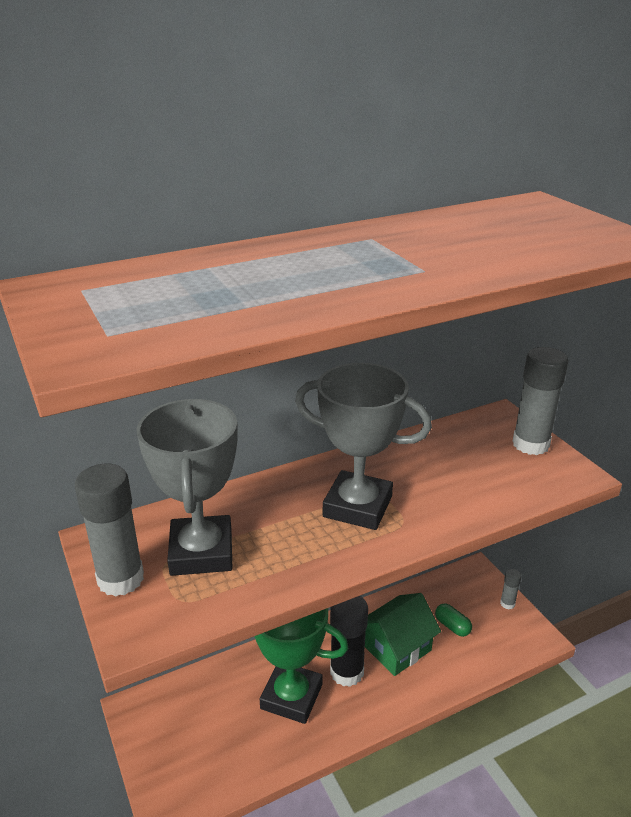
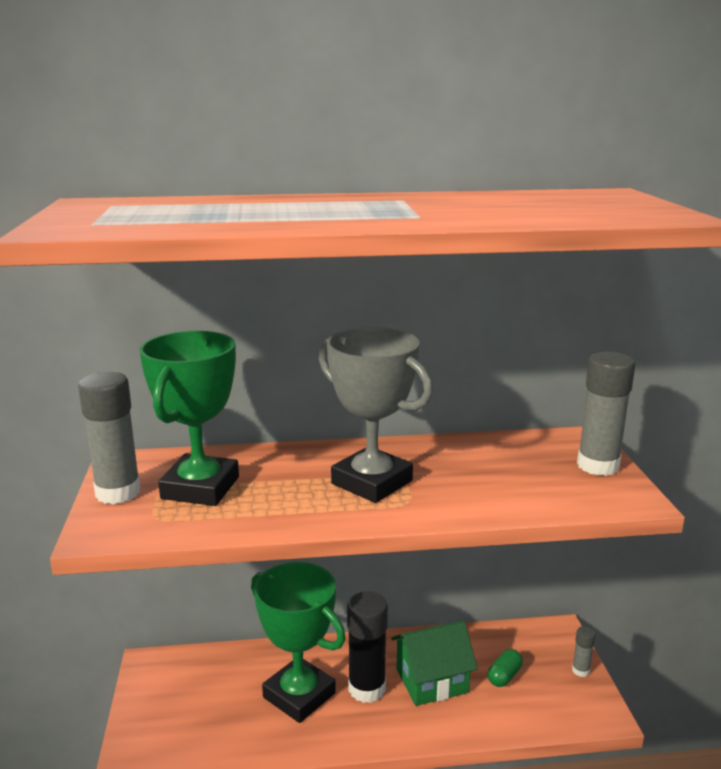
camera: 20 degrees right, 10 degrees down
(201, 552) = (200, 488): grey trophy -> green trophy
(452, 626) = (504, 676): green capsule -> green capsule turned 60 degrees clockwise

